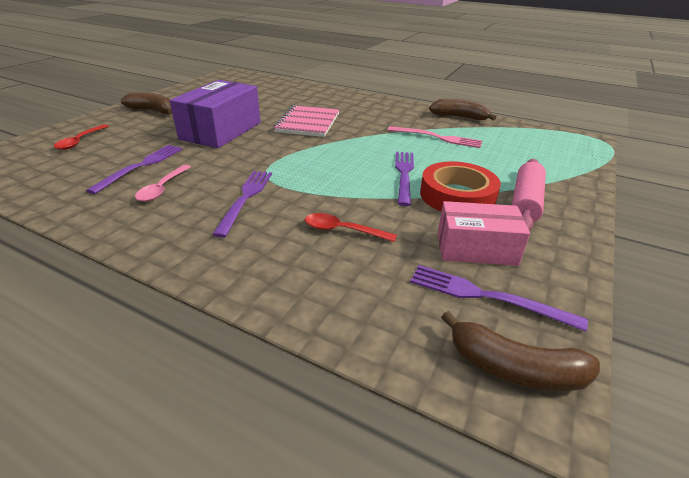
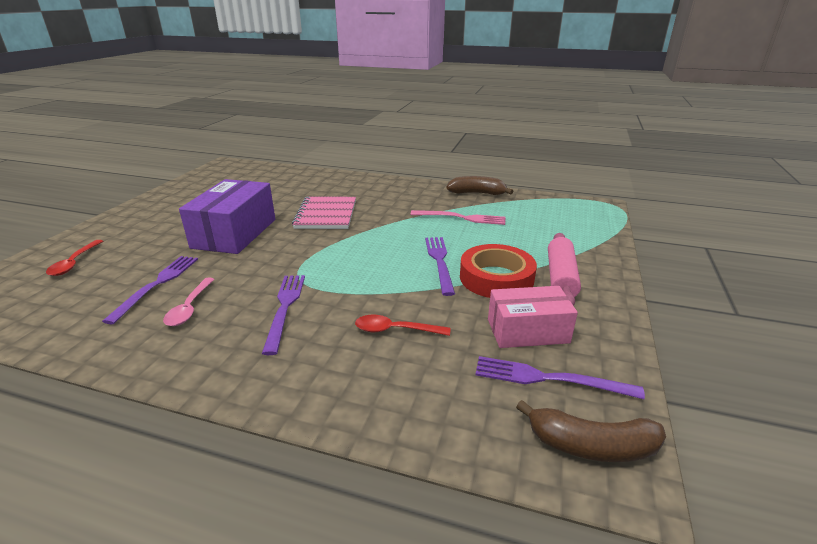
camera: 10 degrees left, 5 degrees down
(153, 111) = (150, 217): brown banana -> none

